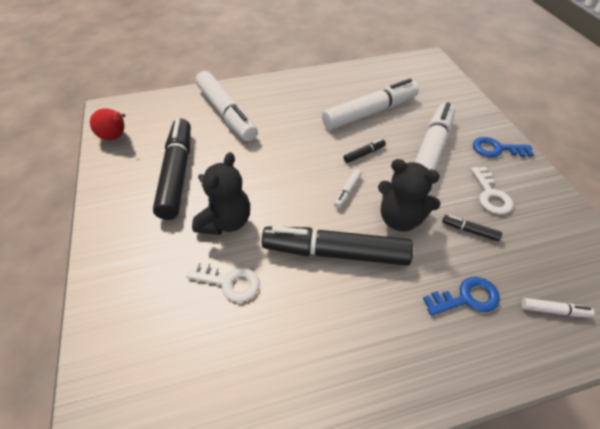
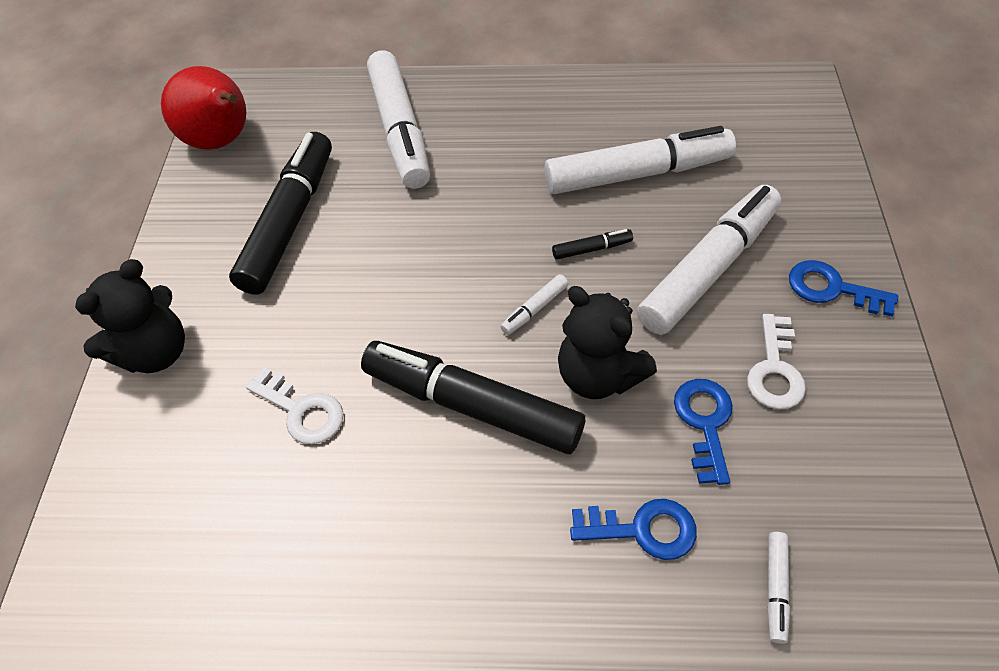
camera: 20 degrees right, 5 degrees up
(115, 137) = (222, 141): red pear -> red pear, size x1.60
(226, 222) = (331, 316): black teddy bear -> black teddy bear (155, 352)
(469, 230) = (704, 423): black marker -> blue key
(553, 310) = (775, 588): white marker -> white marker turned 75 degrees clockwise

